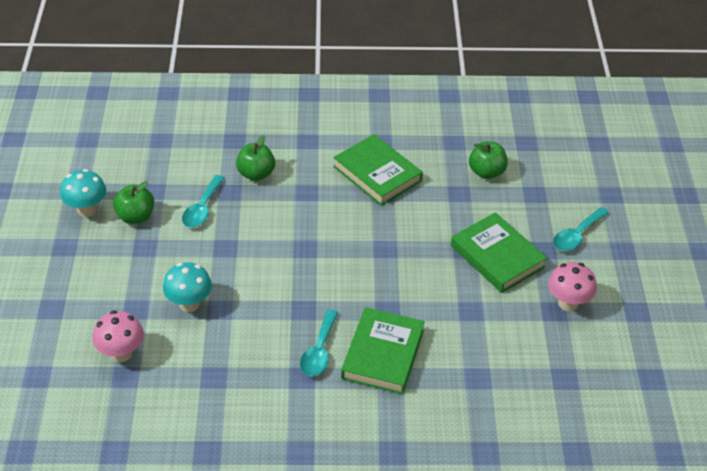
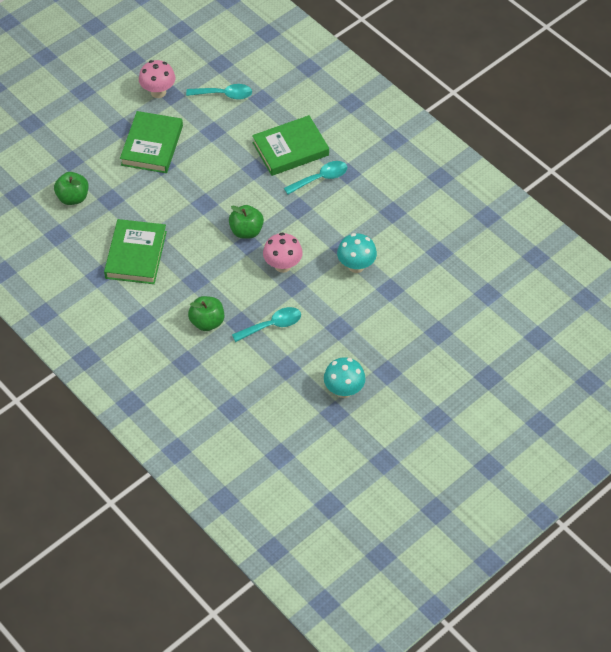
camera: 130 degrees left, 10 degrees up
(121, 353) = (427, 268): pink mushroom -> pink mushroom (283, 265)
(136, 216) = (319, 356): green apple -> green apple (246, 231)
(576, 235) = (91, 119): turquoise spoon -> turquoise spoon (224, 94)

